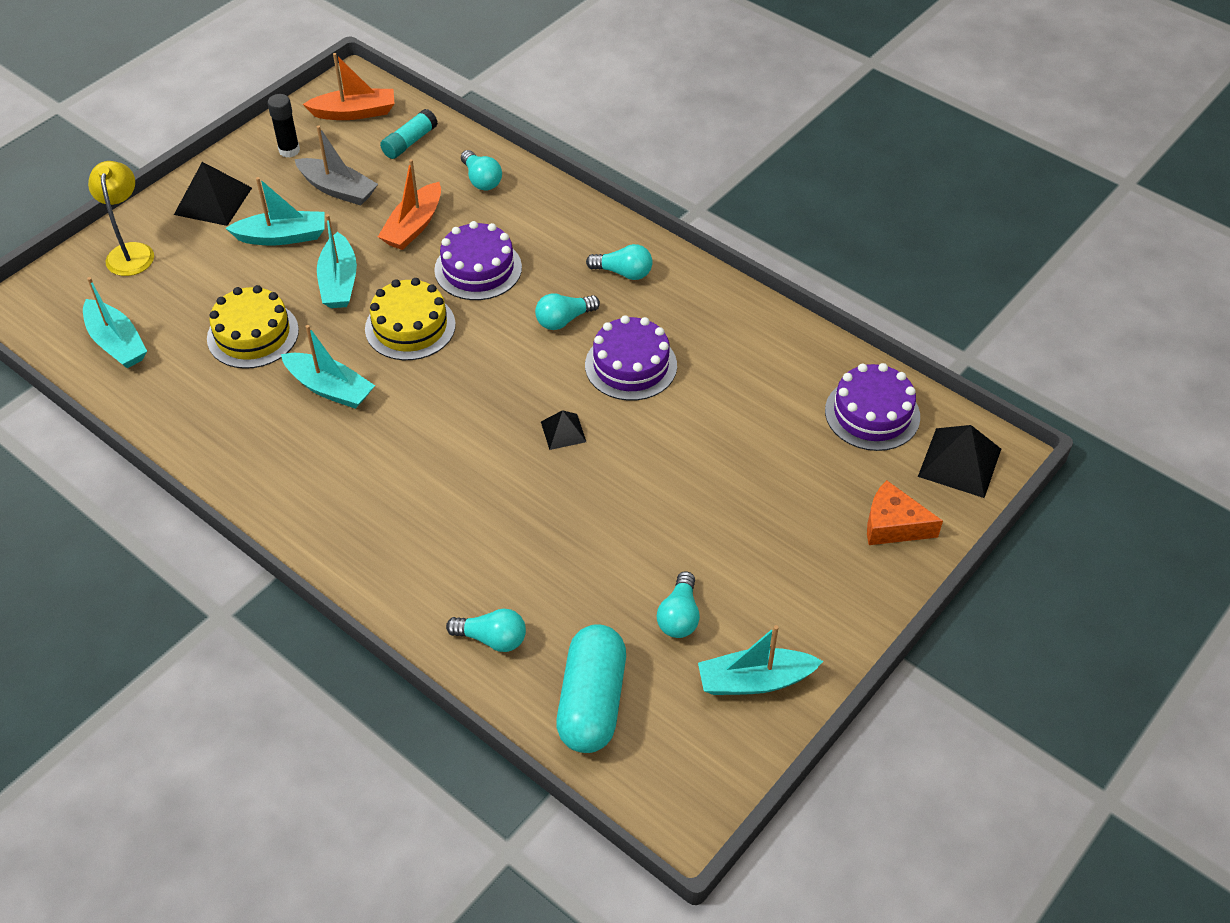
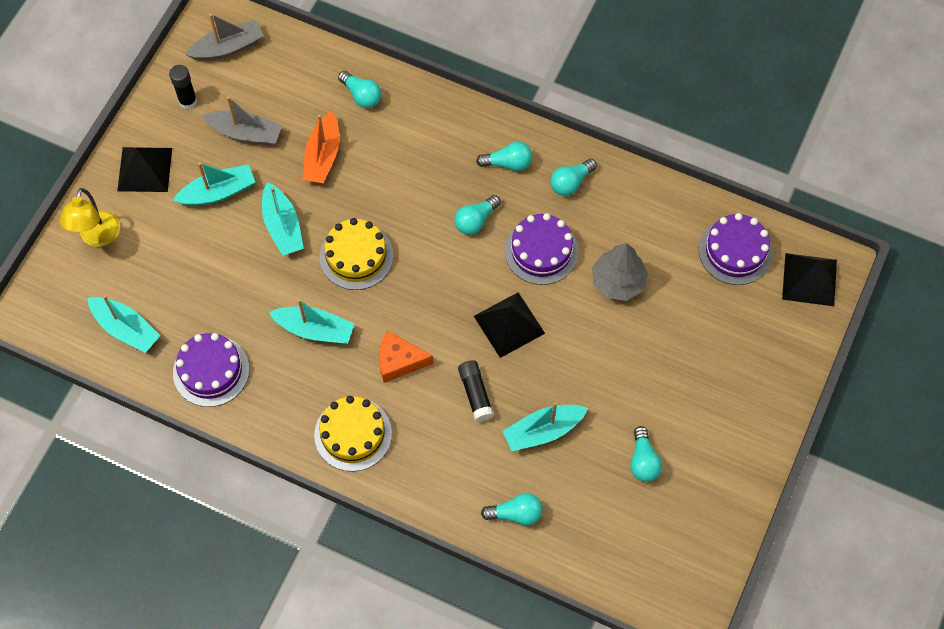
camera: 15 degrees left, 15 degrees up
(131, 252) = (98, 237): yellow lamp -> yellow lamp turned 150 degrees counterclockwise
(253, 334) = (233, 294): yellow cake -> yellow cake (353, 434)
(354, 112) = (228, 47): orange boat -> grey boat
(409, 142) = (287, 69): turquoise glue stick -> none
(478, 269) = (390, 187): purple cake -> purple cake (211, 371)
(493, 495) = (475, 394): none -> black glue stick
(563, 431) = (509, 324): black pyramid -> black pyramid, size x1.75
(592, 702) = (603, 545): turquoise capsule -> none
(691, 305) = (571, 182): none -> turquoise light bulb
(714, 415) = (618, 281): none -> grey tree
(754, 681) = (710, 499): turquoise boat -> turquoise boat (543, 431)
(893, 525) = (774, 346): orange cheese -> orange cheese (399, 361)

